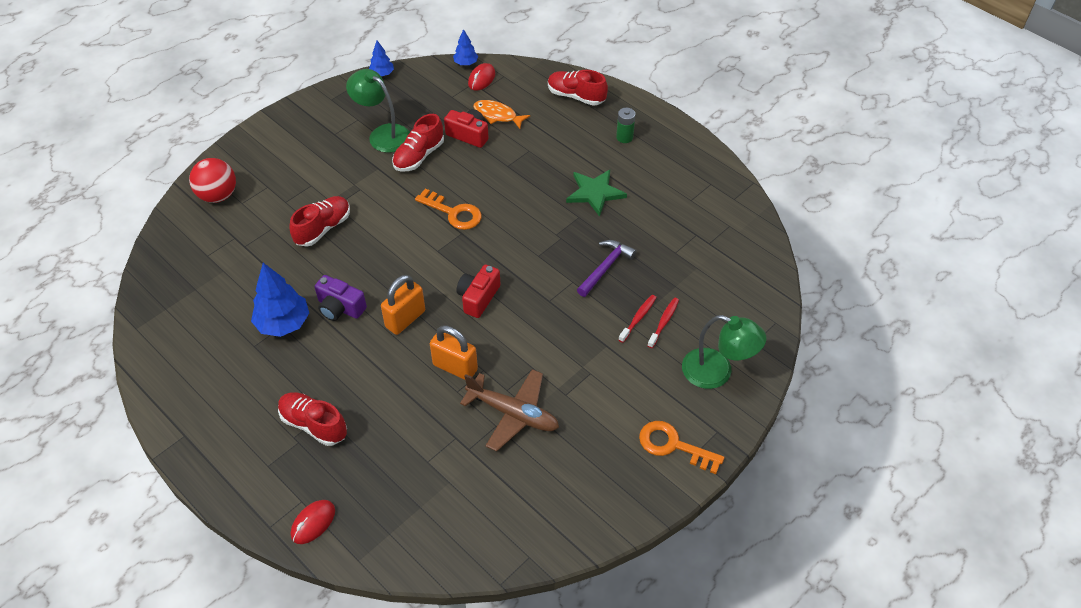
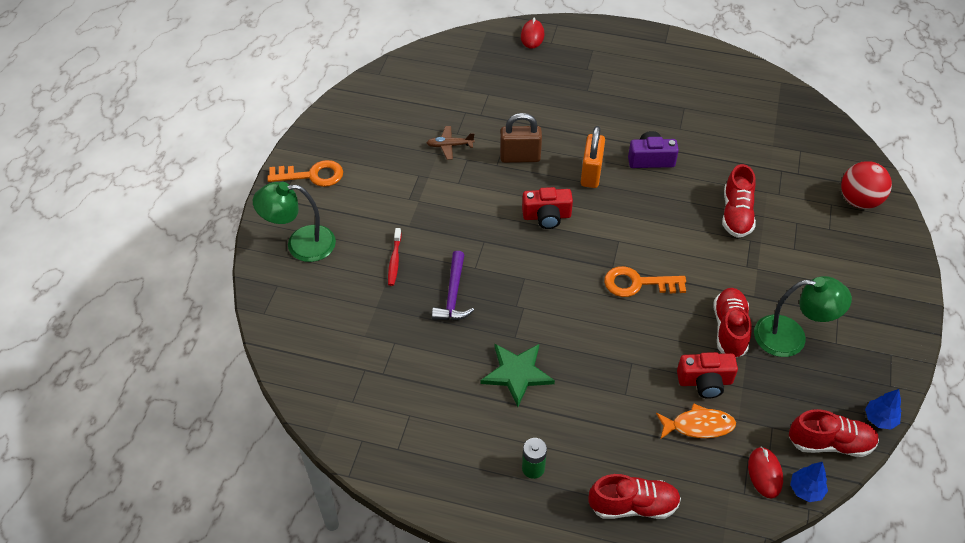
camera: 150 degrees right, 0 degrees up
(283, 323) = (680, 130): blue tree -> none
(314, 424) = (587, 81): red shoe -> red shoe (830, 443)
(455, 367) = (520, 157): orange padlock -> brown padlock
(478, 298) = (547, 216): red camera -> red camera turned 90 degrees clockwise
(513, 414) = (449, 146): brown plane -> brown plane, size x0.53
(664, 322) = (369, 267): red toothbrush -> none

